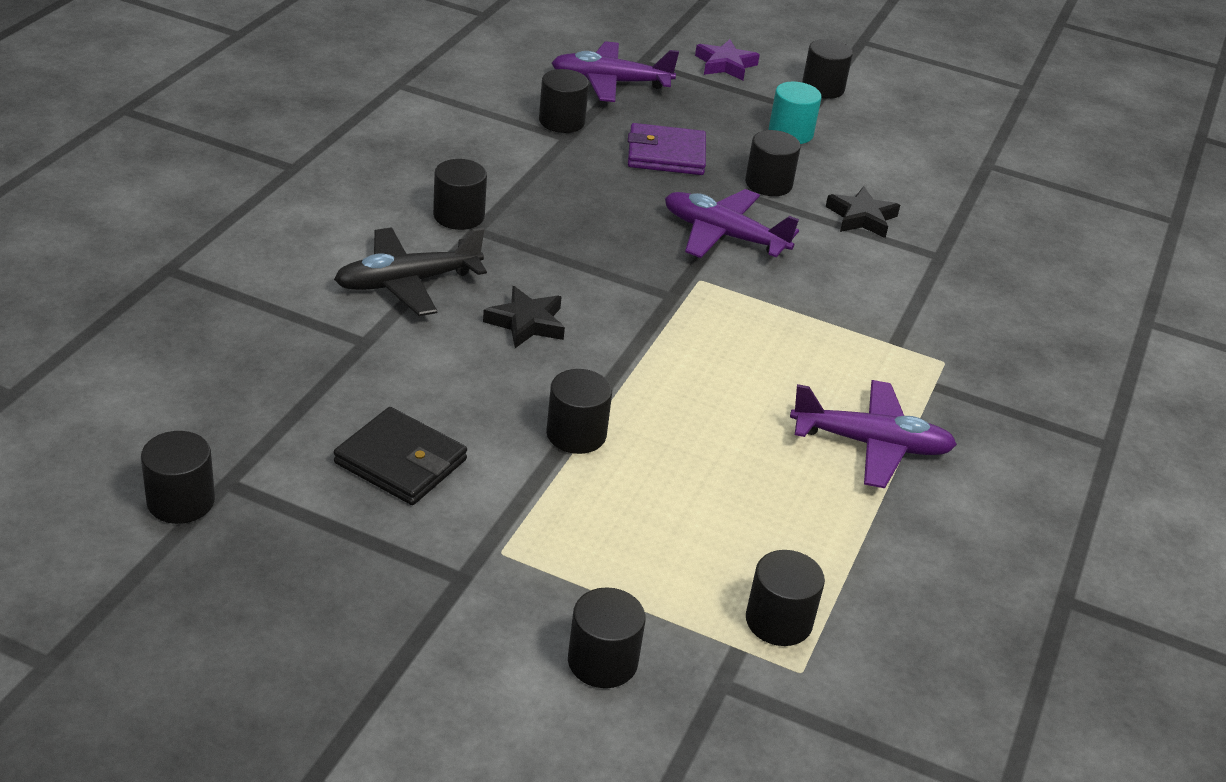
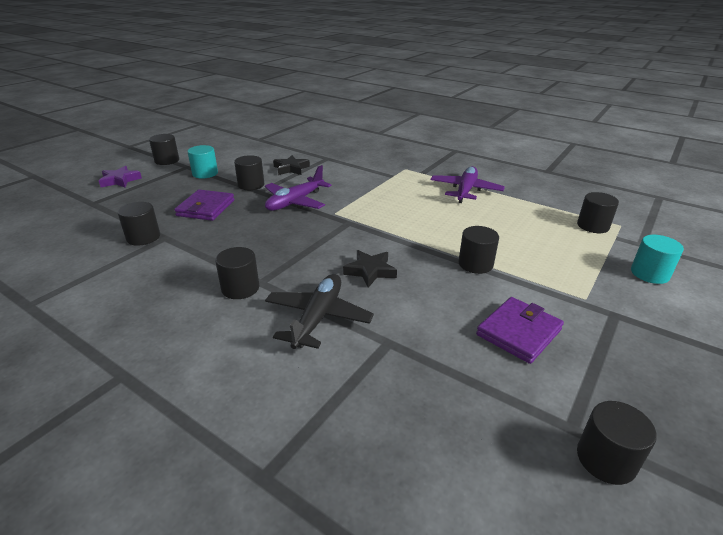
camera: 75 degrees left, 5 degrees down
(400, 461) = (519, 332): black wallet -> purple wallet
(407, 283) = (318, 317): black plane -> black plane turned 150 degrees counterclockwise
(602, 661) = (649, 274): black cylinder -> turquoise cylinder
(610, 82) = (108, 216): purple plane -> none

